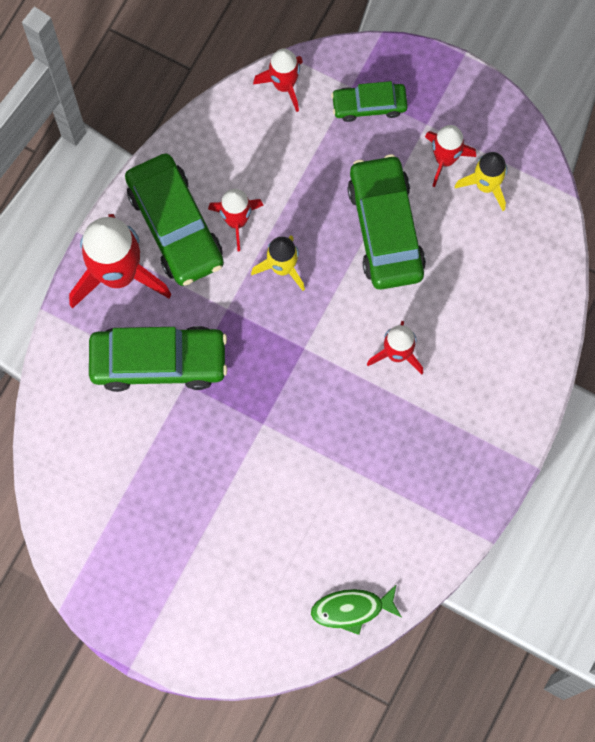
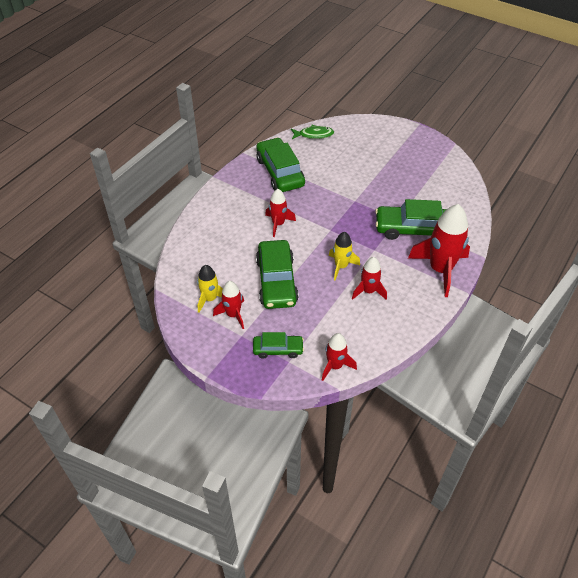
camera: 175 degrees left, 25 degrees down
(175, 226) = (407, 291): green car -> green car (280, 172)

